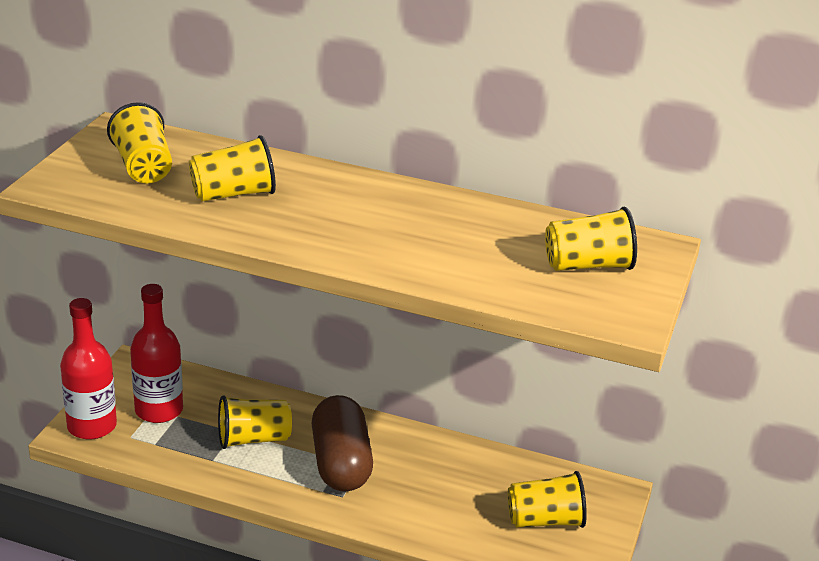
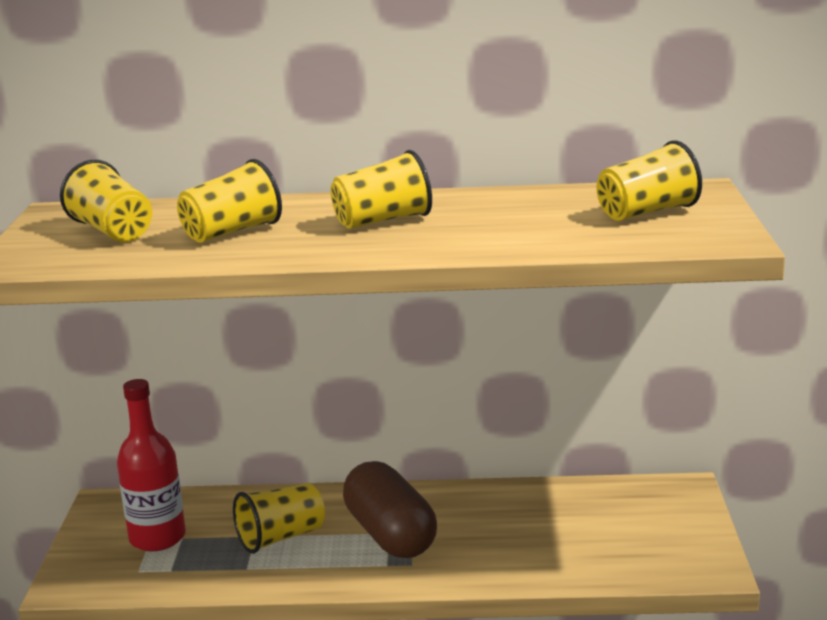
camera: 15 degrees left, 10 degrees down
(92, 426) = (87, 572): red bottle -> none
(545, 520) = (634, 530): yellow cup -> yellow cup (382, 221)

